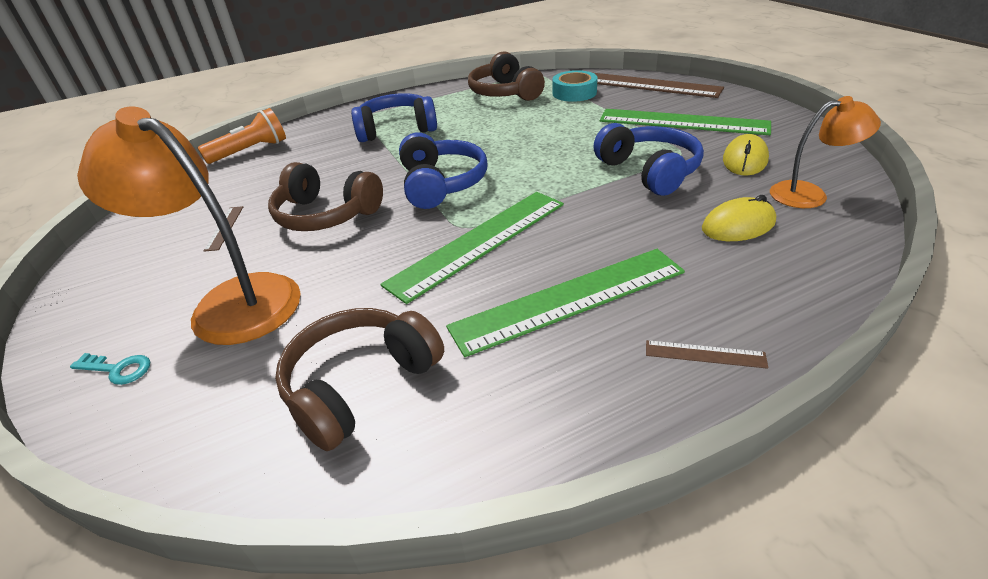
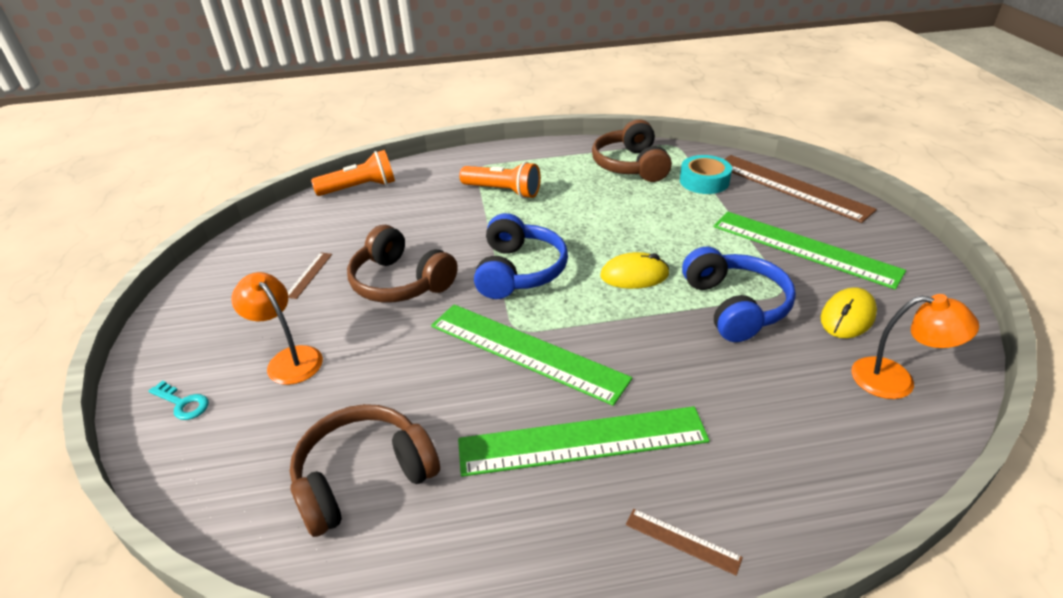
camera: 15 degrees right, 0 degrees up
(231, 302) = (289, 359): orange lamp -> orange lamp, size x0.57
(397, 129) = (503, 191): blue headphones -> orange flashlight
(479, 242) = (526, 352): green ruler -> green ruler turned 60 degrees clockwise
(738, 225) = (795, 400): yellow mouse -> yellow mouse (634, 275)

